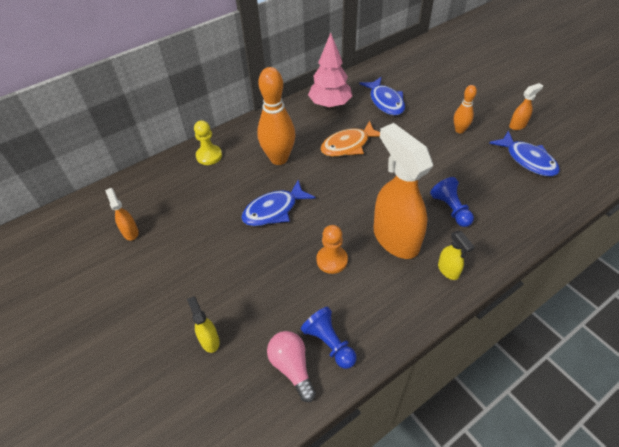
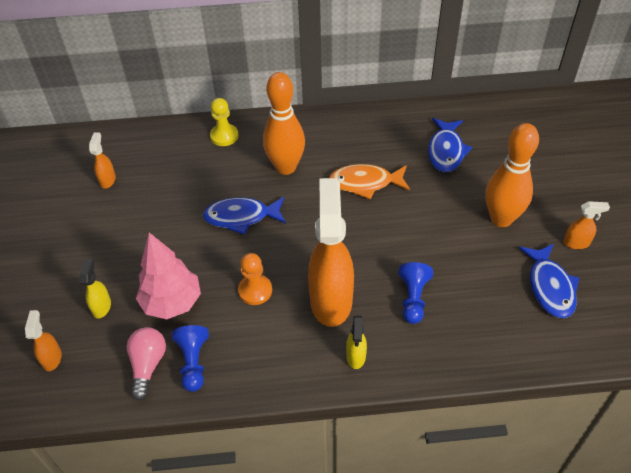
camera: 30 degrees right, 0 degrees up
(197, 411) = (52, 358): none -> orange spray bottle
(330, 105) = (383, 130): pink tree -> pink tree (172, 303)
(459, 130) = (501, 219): orange bowling pin -> orange bowling pin, size x1.88

